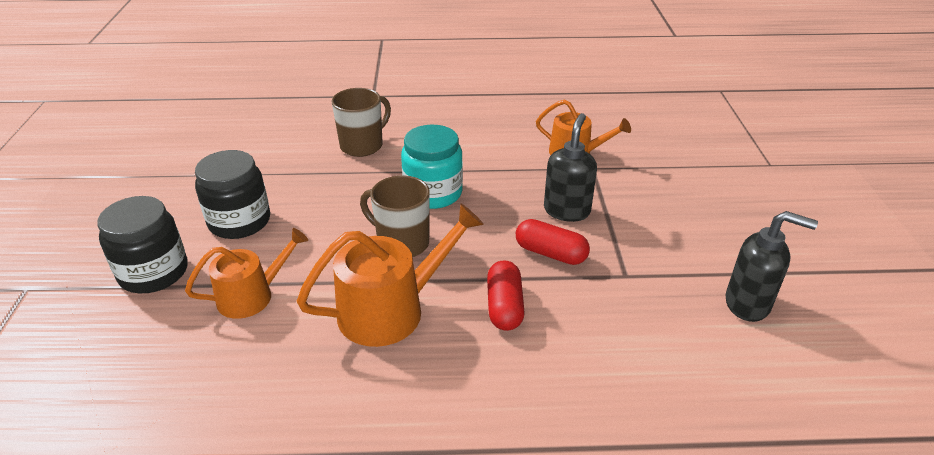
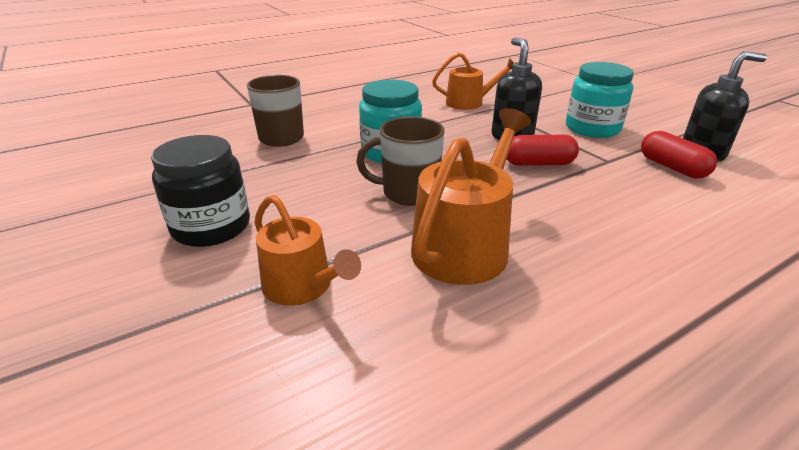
camera: 30 degrees left, 5 degrees down
(154, 272) = (142, 310): black jar -> none
(252, 296) = (302, 286): orange watering can -> orange watering can turned 105 degrees clockwise
(504, 306) = (555, 208): red capsule -> red capsule (672, 167)
(665, 229) = (592, 128): none -> turquoise jar

